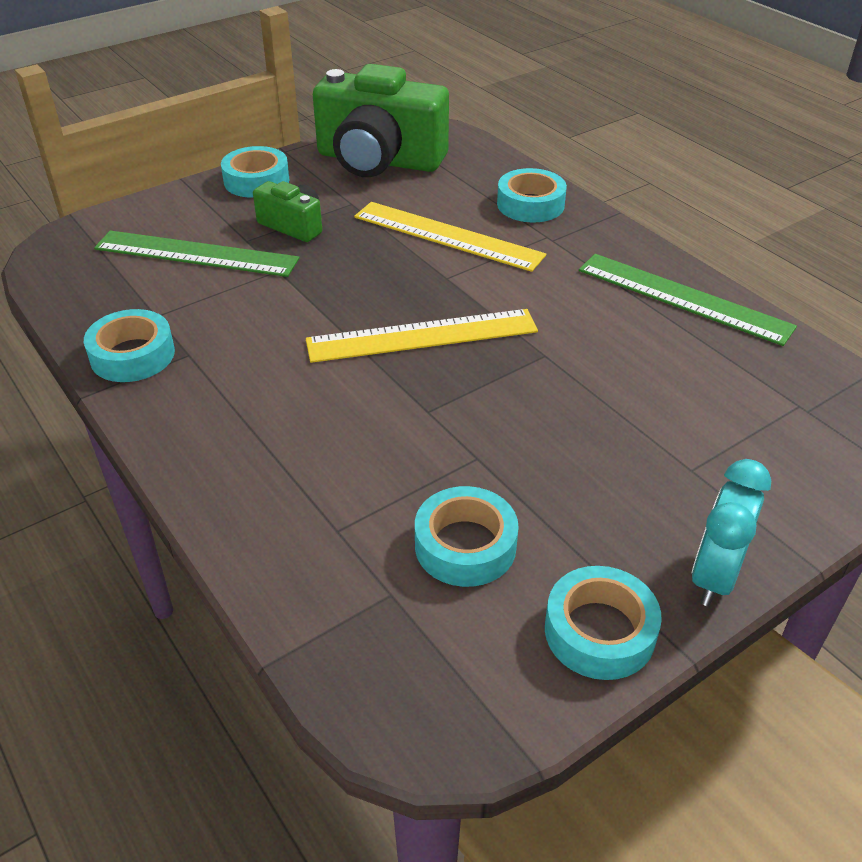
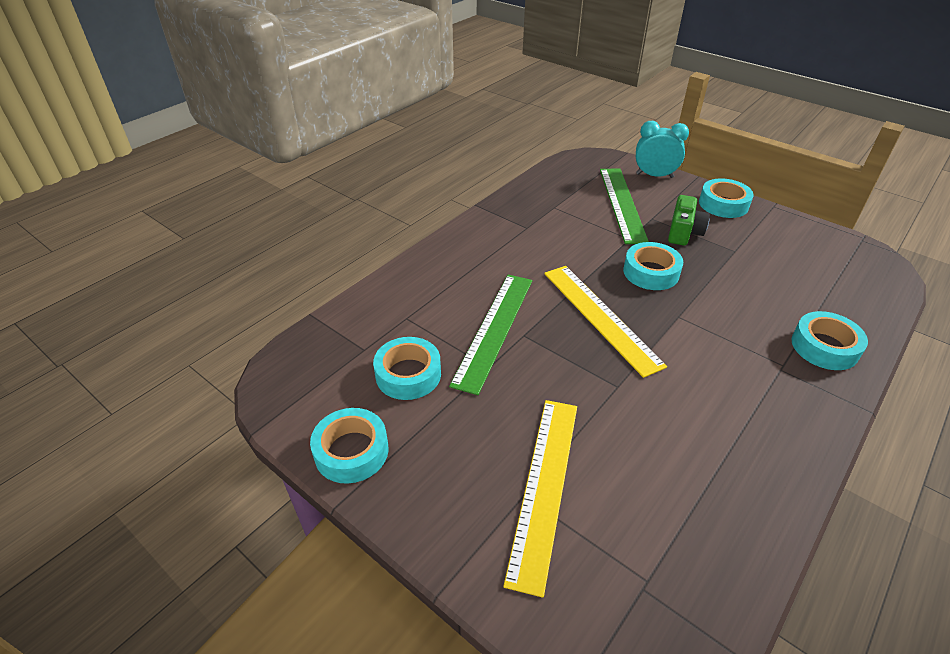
camera: 75 degrees right, 0 degrees up
(132, 355) = (515, 209): turquoise tape -> turquoise tape (651, 272)
(379, 160) = (807, 251): green camera -> none
(447, 236) = (733, 306): yellow ruler -> yellow ruler (544, 486)
(683, 298) = (759, 474): green ruler -> green ruler (494, 329)
(714, 576) = (413, 516): turquoise clock -> turquoise clock (654, 175)

